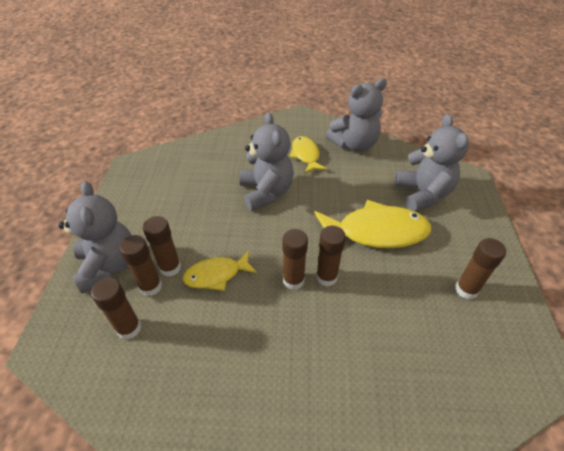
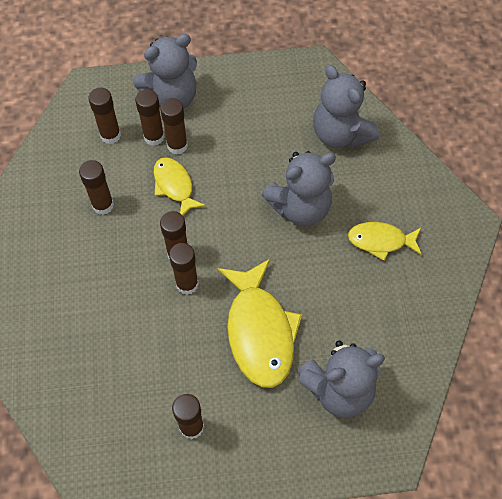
camera: 80 degrees right, 15 degrees up
(219, 344) = (103, 205): none -> brown glue stick
(306, 155) = (380, 241): yellow fish -> yellow fish turned 150 degrees counterclockwise
(354, 145) = (421, 299): grey teddy bear -> grey teddy bear (340, 134)

